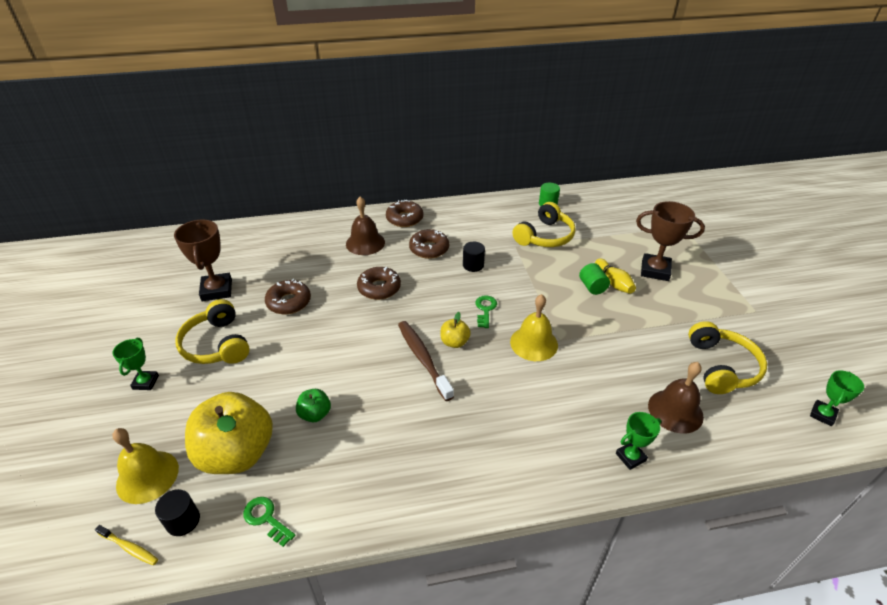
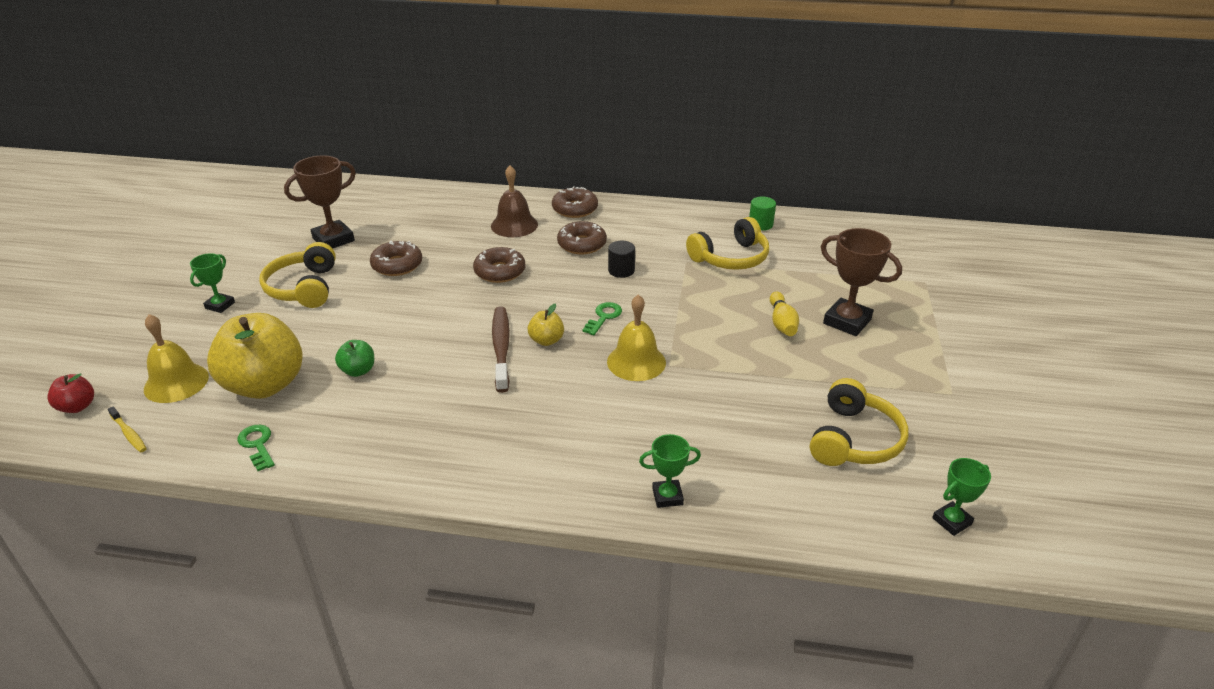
camera: 20 degrees right, 5 degrees down
(56, 534) = (77, 407): none -> red apple
(183, 521) = (185, 426): black cylinder -> none
(217, 290) = (333, 239): brown trophy -> brown trophy turned 45 degrees clockwise
(592, 287) = (751, 322): green cylinder -> none
(675, 411) = (757, 468): brown bell -> none

